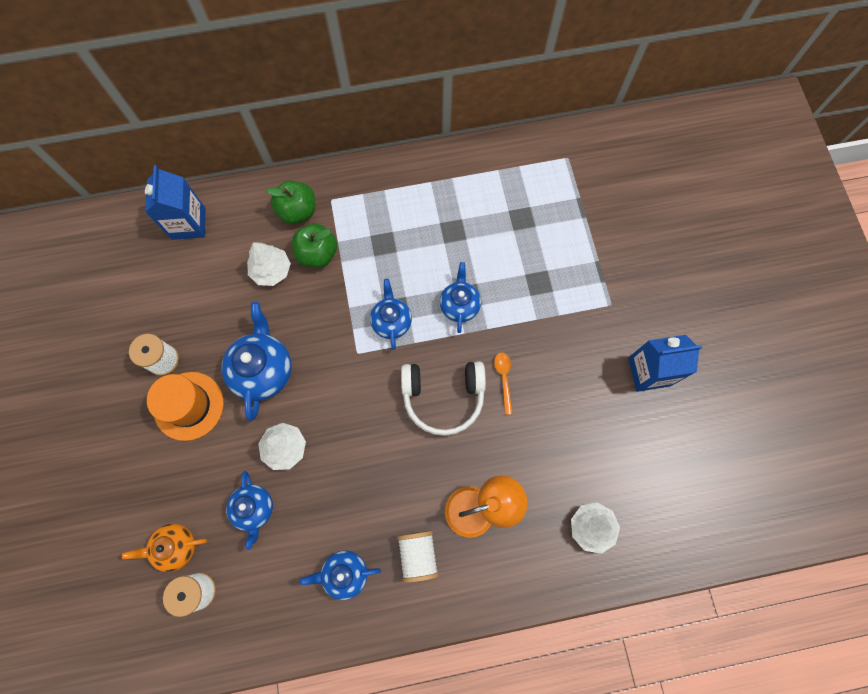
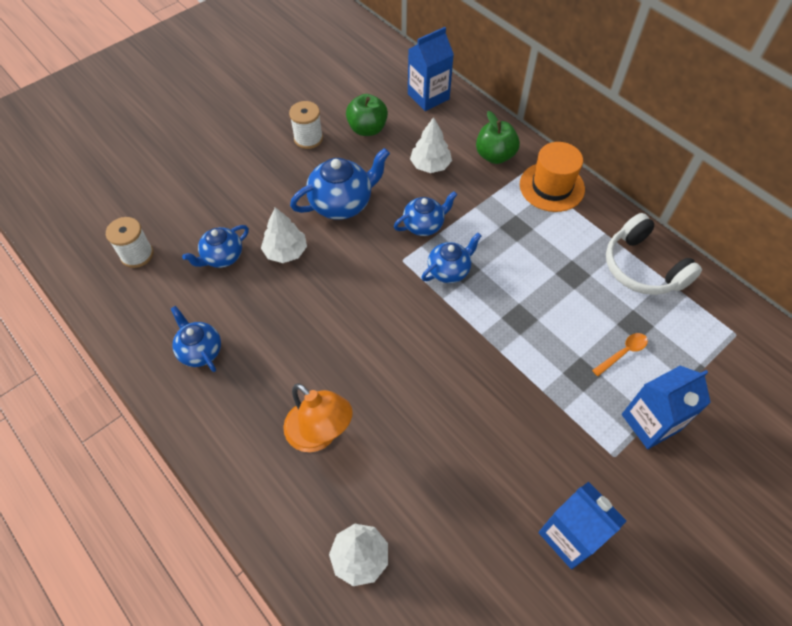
camera: 60 degrees right, 15 degrees down
(175, 547) = (165, 222): orange teapot -> none
(189, 406) = (282, 172): orange hat -> orange hat (551, 187)
(317, 254) = (469, 187): green apple -> green apple (367, 129)
(418, 555) = (246, 402): white spool -> none
(443, 397) = (407, 347): white headphones -> white headphones (642, 267)
(459, 305) = (505, 316): blue teapot -> blue teapot (424, 225)
(504, 379) = (460, 391): orange spoon -> orange spoon (623, 353)
(600, 263) = (650, 422): none -> blue carton

